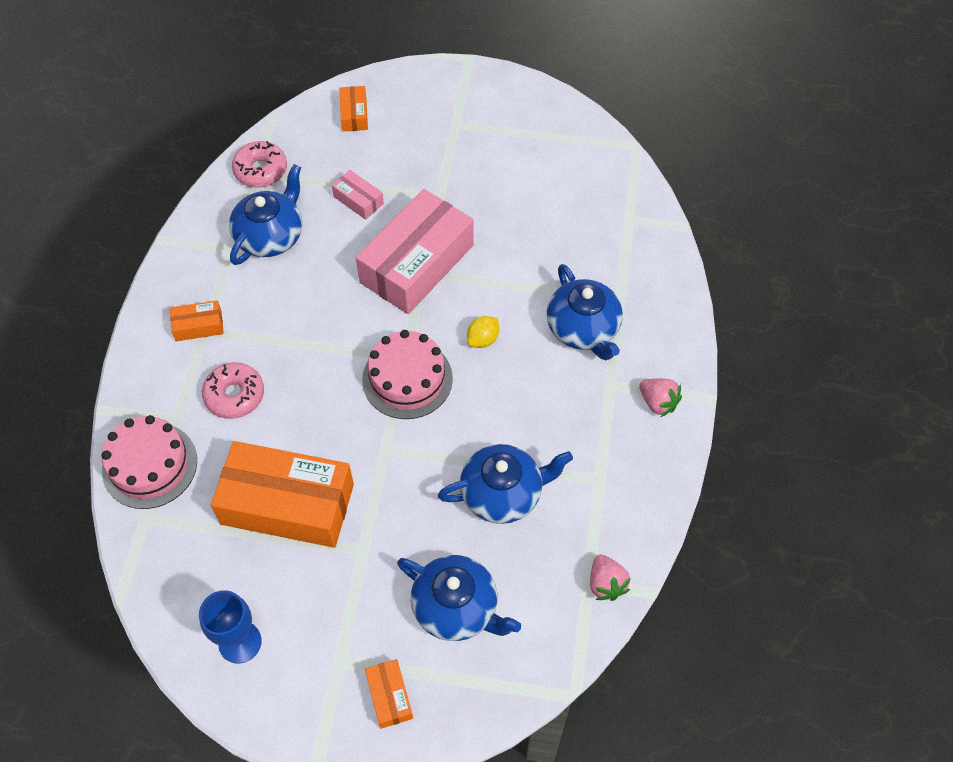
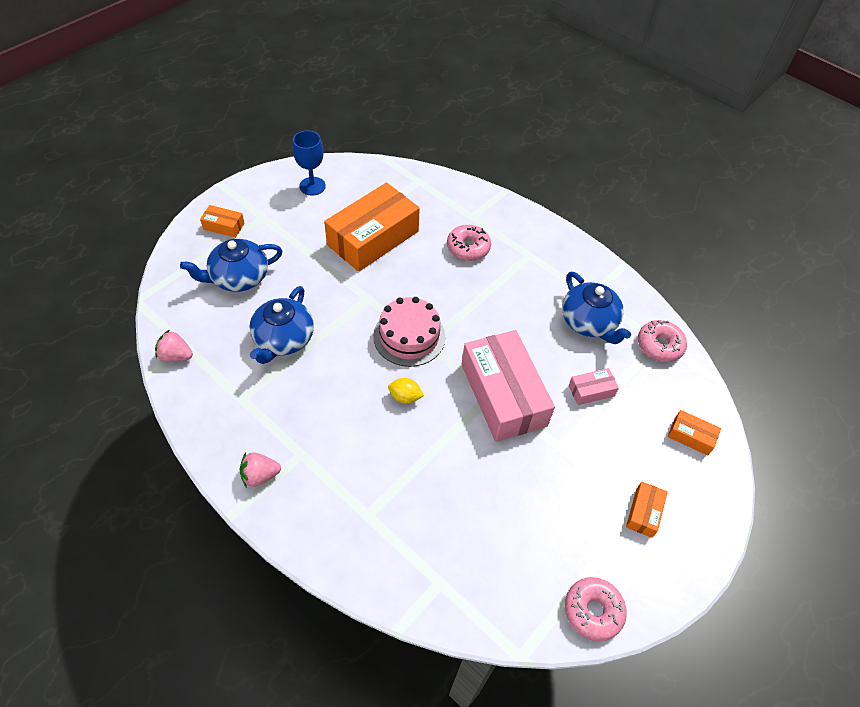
camera: 120 degrees right, 5 degrees down
(150, 465) = (450, 195): pink cake -> none
(198, 326) = (535, 253): orange box -> orange box (644, 512)
(483, 339) = (405, 397): yellow lemon -> yellow lemon turned 60 degrees counterclockwise
(566, 120) = (593, 611): none -> pink donut
(583, 329) = (361, 468): blue teapot -> none

